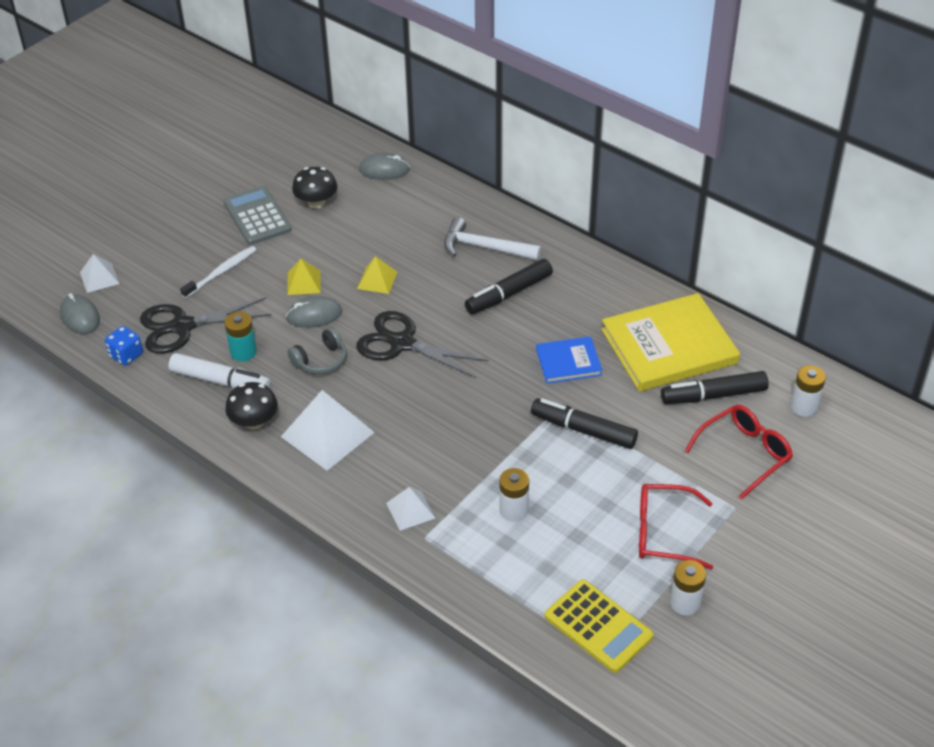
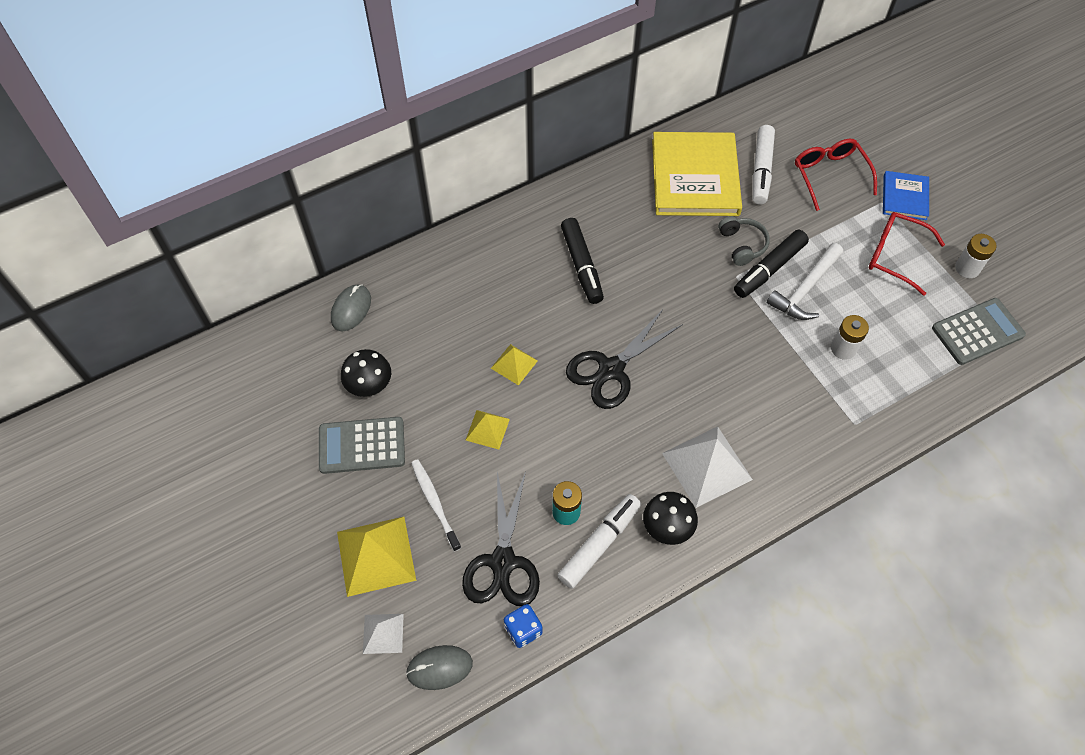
camera: 70 degrees left, 15 degrees up
(163, 254) = (376, 556): none -> yellow pyramid
(314, 315) = (540, 433): grey mouse -> none
(321, 360) = (606, 445): grey headphones -> grey headphones (742, 245)
(410, 510) = (821, 425): white pyramid -> none
(484, 247) = (510, 264): white hammer -> white hammer (805, 289)
(568, 362) = (686, 251): blue book -> blue book (904, 197)
(598, 626) = (977, 332): yellow calculator -> grey calculator
(664, 533) = (895, 256): red glasses -> red glasses turned 90 degrees clockwise
(713, 395) = (761, 170): black marker -> white marker
(804, 407) = (793, 120): white battery -> none

